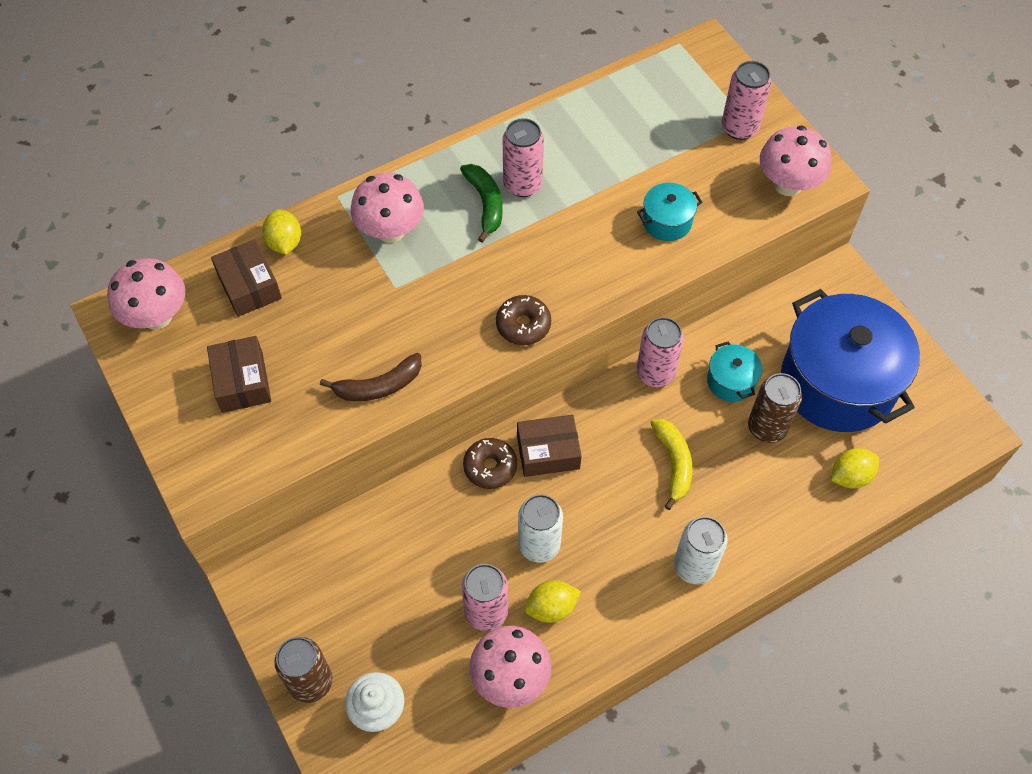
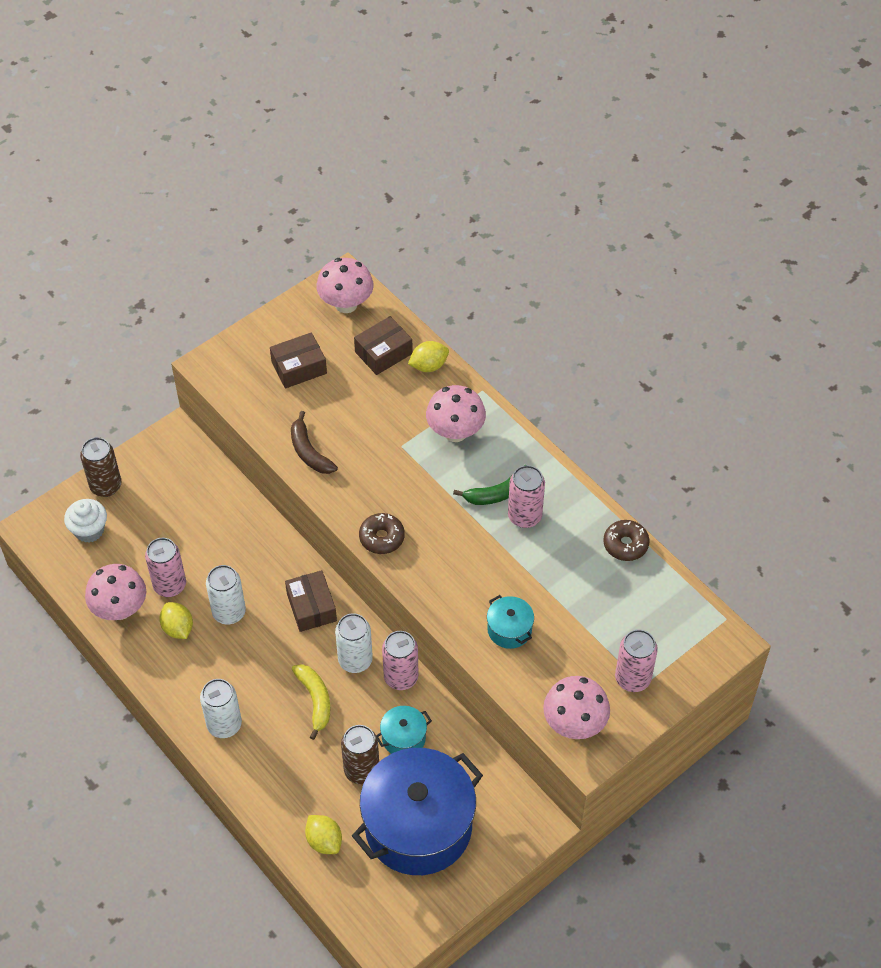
camera: 80 degrees right, 5 degrees down
(490, 467) = (292, 568): brown donut -> brown donut (625, 544)
(627, 415) = (355, 660): none -> white can
(673, 463) = (315, 700): yellow banana -> yellow banana turned 90 degrees counterclockwise

